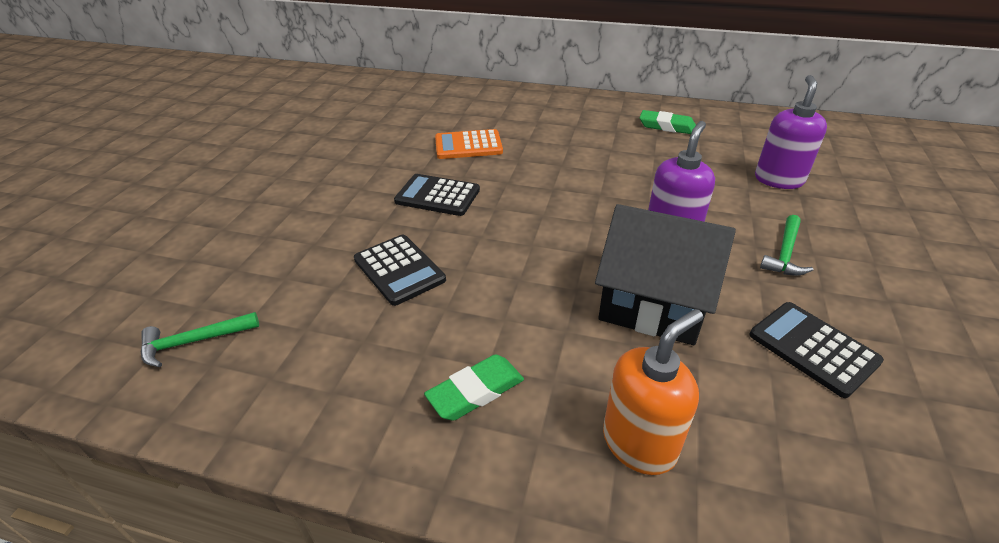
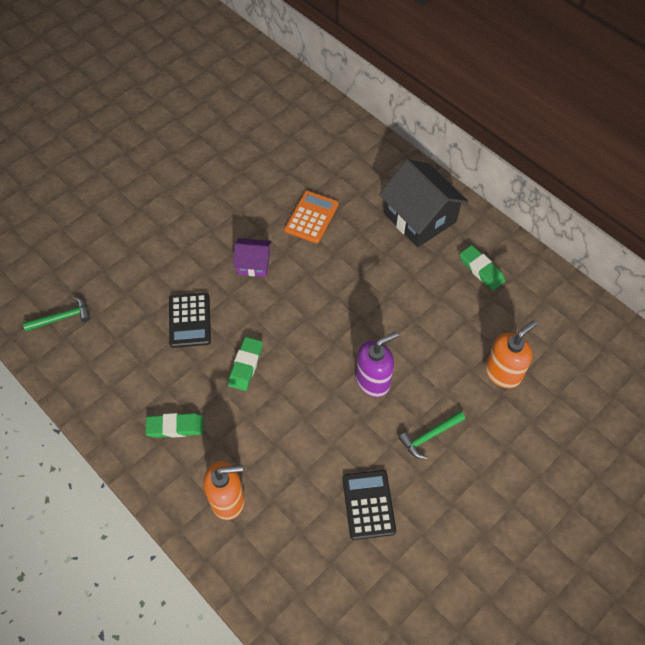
camera: 30 degrees right, 20 degrees up
(194, 342) = (62, 317): green hammer -> green hammer turned 150 degrees clockwise
(437, 196) = (254, 264): black calculator -> purple house
(468, 145) = (311, 217): orange calculator -> orange calculator turned 90 degrees clockwise
(513, 282) = (246, 365): none -> green eraser
(654, 302) = (312, 425): black house -> black house (420, 218)
(778, 180) = (503, 372): purple soap dispenser -> orange soap dispenser

